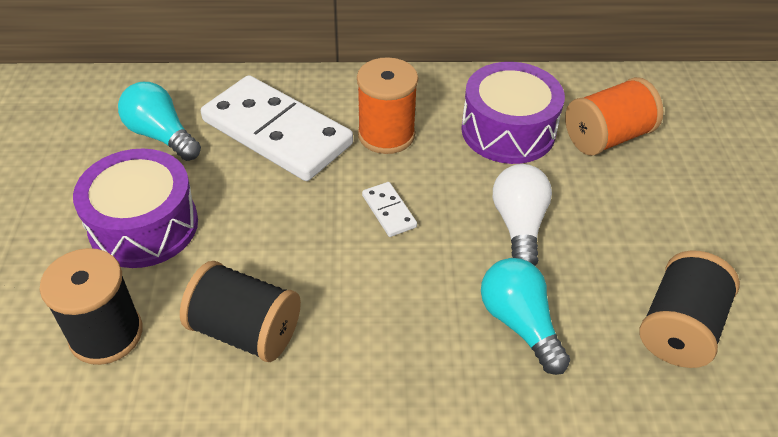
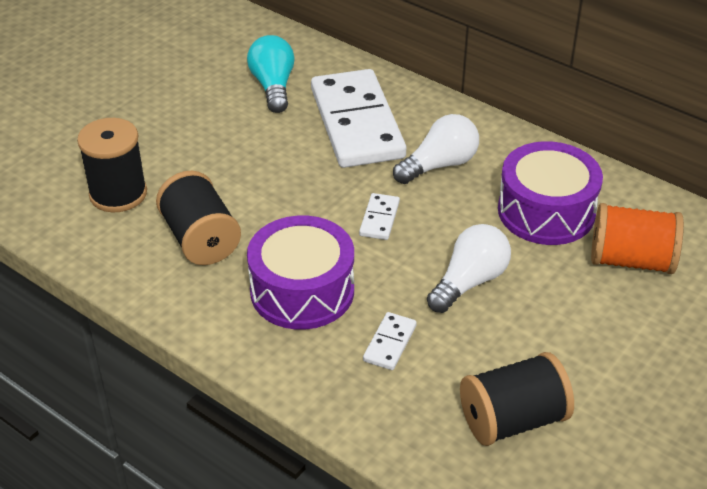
camera: 40 degrees right, 5 degrees down
(144, 226) = (203, 141): purple drum -> purple drum (302, 291)
(386, 135) = (439, 165): orange spool -> white light bulb
(520, 323) = (390, 343): turquoise light bulb -> white domino

